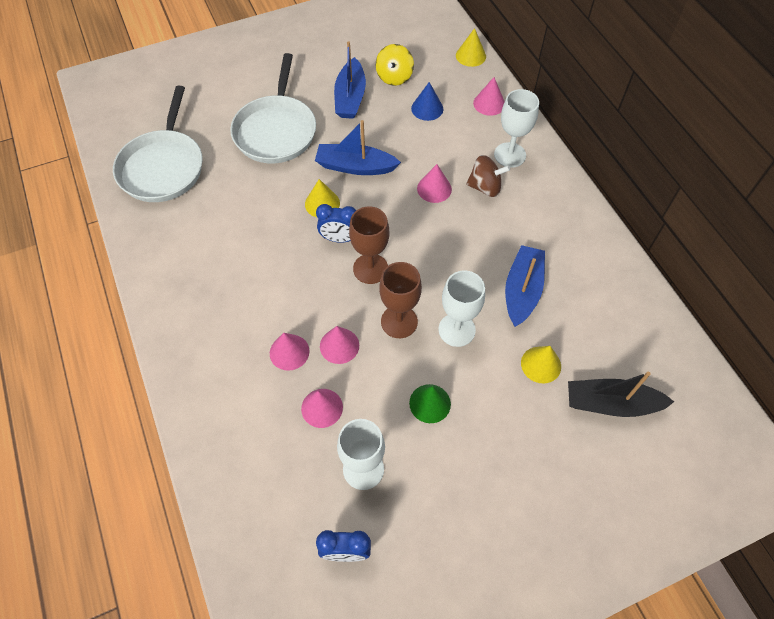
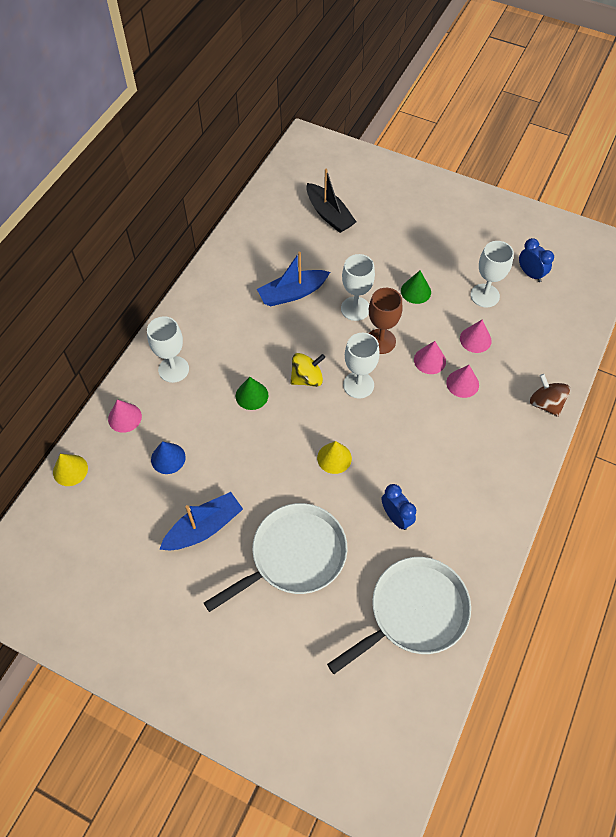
camera: 130 degrees left, 0 degrees up
(339, 238) = (353, 422): blue clock -> blue clock (396, 517)
(355, 166) = (278, 463): blue boat -> none
(370, 269) = (358, 385): brown goblet -> white goblet
(394, 77) = (148, 512): yellow spinning top -> yellow spinning top (307, 378)
(434, 189) = (252, 395): pink cone -> green cone
(485, 187) = (221, 365): brown spinning top -> brown spinning top (545, 403)
(541, 364) = (336, 256): yellow cone -> none

